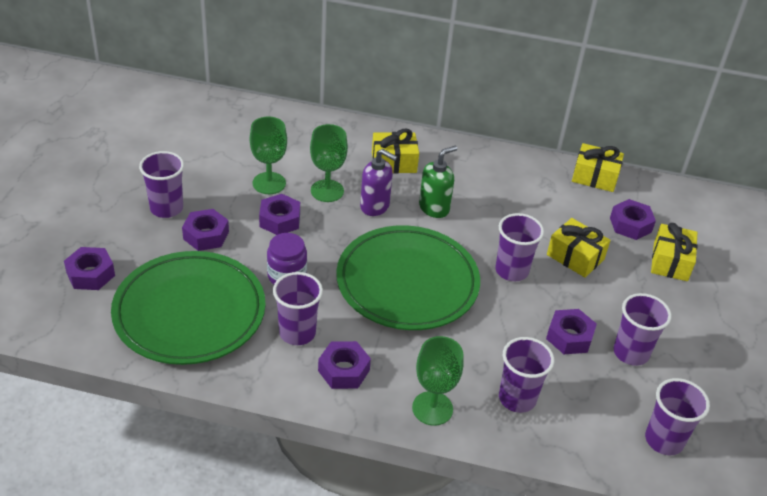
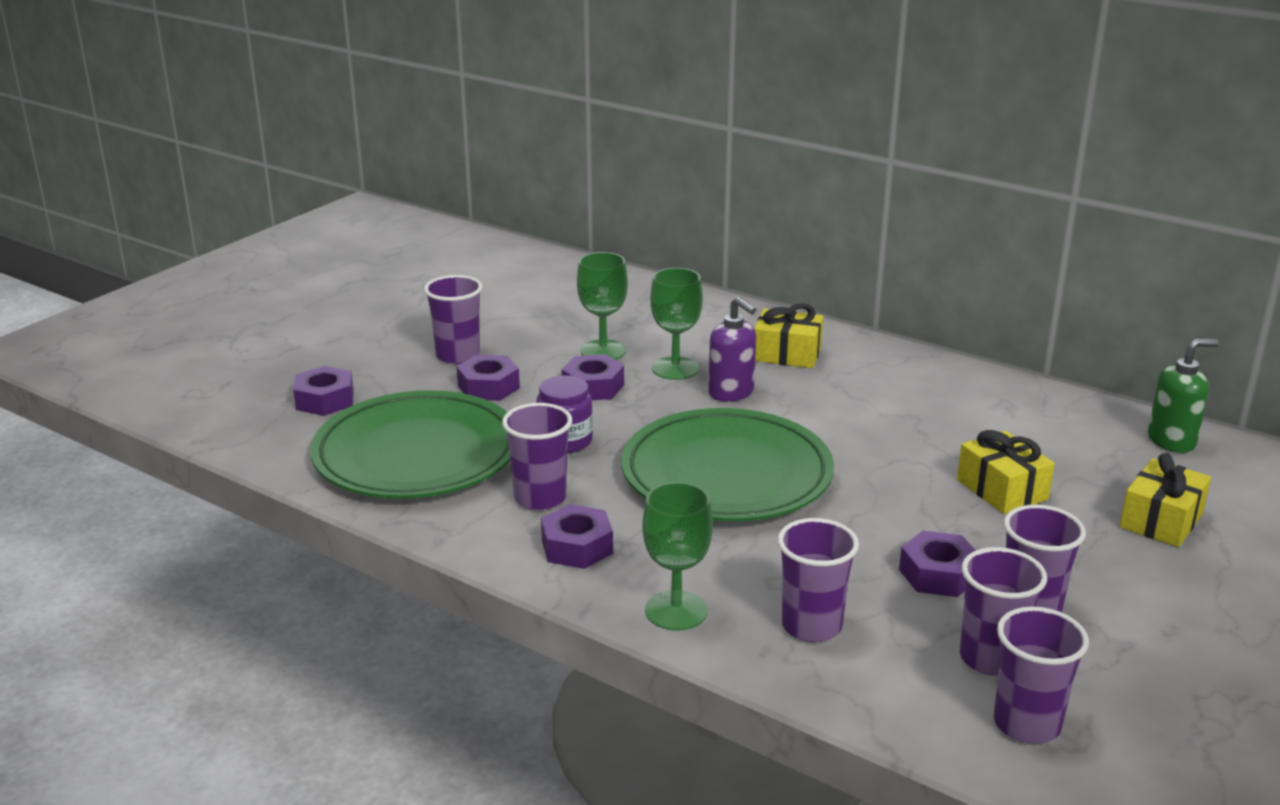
camera: 25 degrees right, 15 degrees down
(434, 208) = (815, 406): green soap dispenser -> green soap dispenser (1171, 441)
(511, 271) = (891, 488): purple cup -> purple cup (990, 658)
(595, 177) = (1087, 410): yellow gift -> none
(630, 225) = (1116, 469): purple nut -> none

